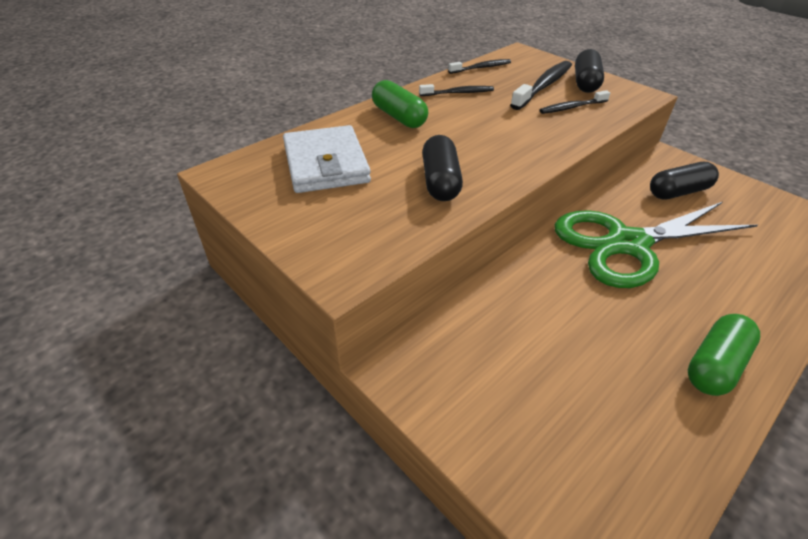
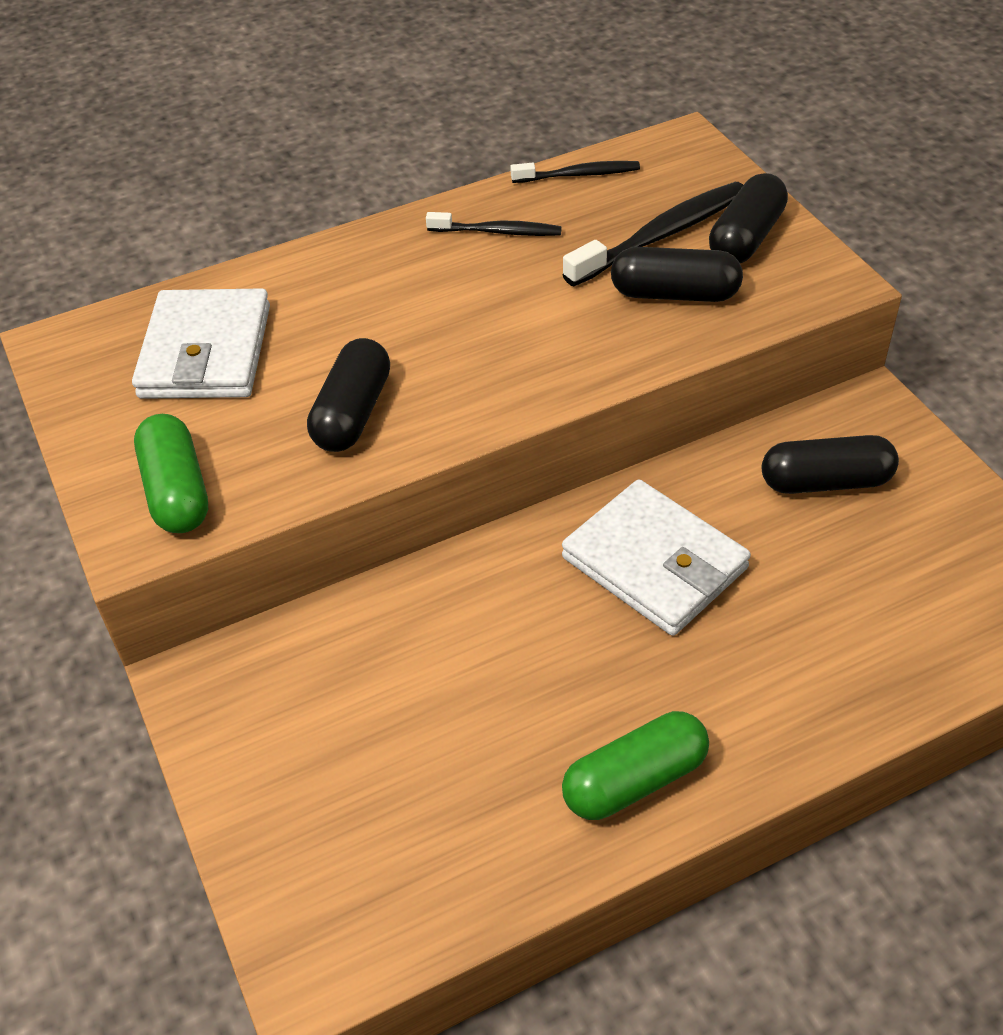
camera: 20 degrees right, 5 degrees up
(399, 117) = (366, 273): green capsule -> green capsule (176, 491)
(572, 107) = (674, 294): black toothbrush -> black capsule
(627, 244) = (654, 563): green scissors -> white wallet

